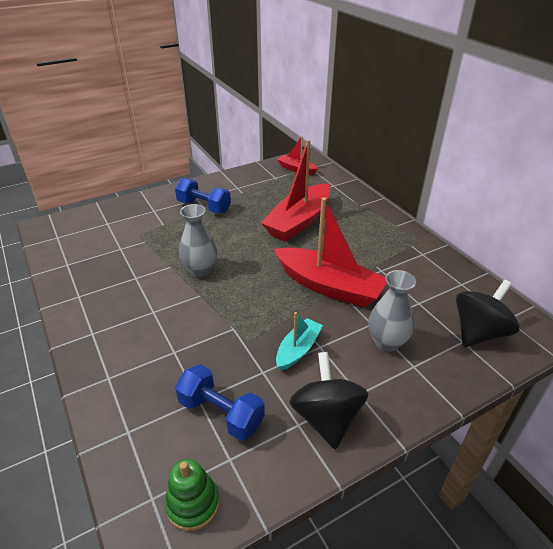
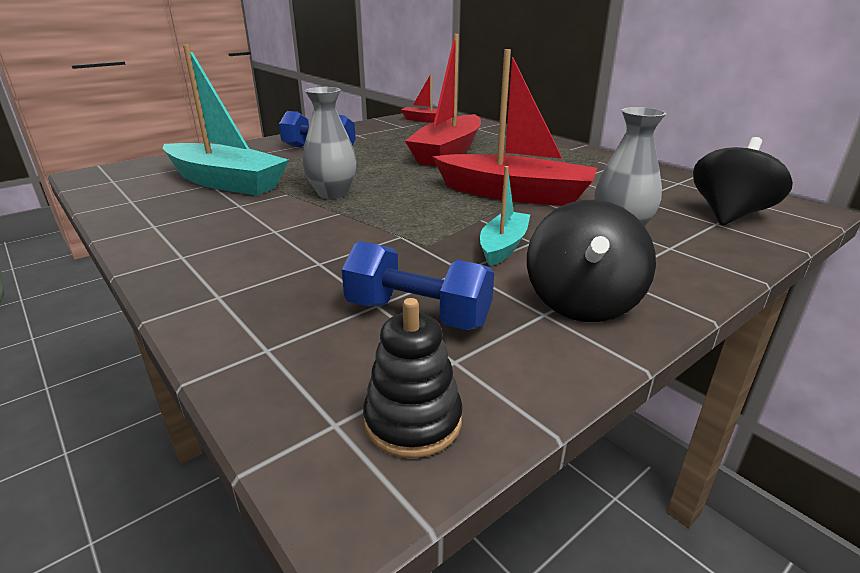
camera: 10 degrees left, 10 degrees down
(131, 247) = (226, 182): none -> turquoise boat
(193, 504) = (413, 421): green stacking toy -> black stacking toy
(326, 417) = (582, 303): black spinning top -> black spinning top turned 150 degrees counterclockwise

